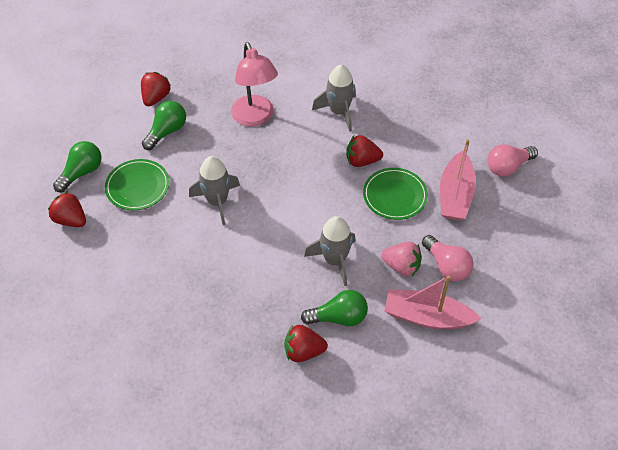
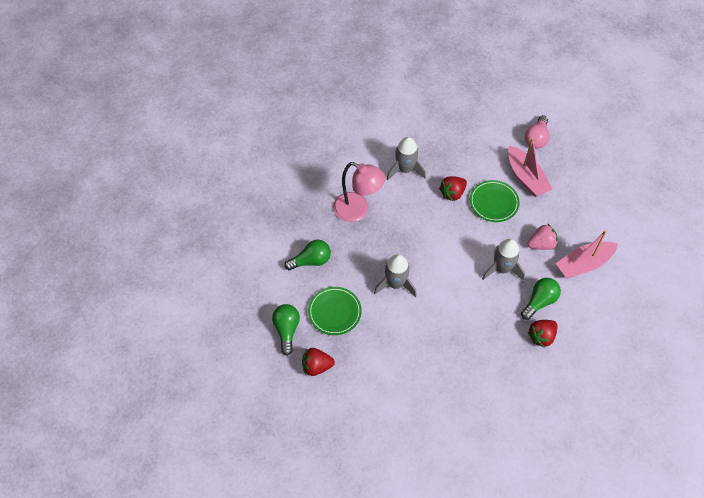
camera: 40 degrees left, 5 degrees up
(156, 98) = (276, 242): red strawberry -> none
(167, 131) = (311, 261): green light bulb -> green light bulb turned 75 degrees clockwise
(446, 266) = (564, 226): pink light bulb -> none

